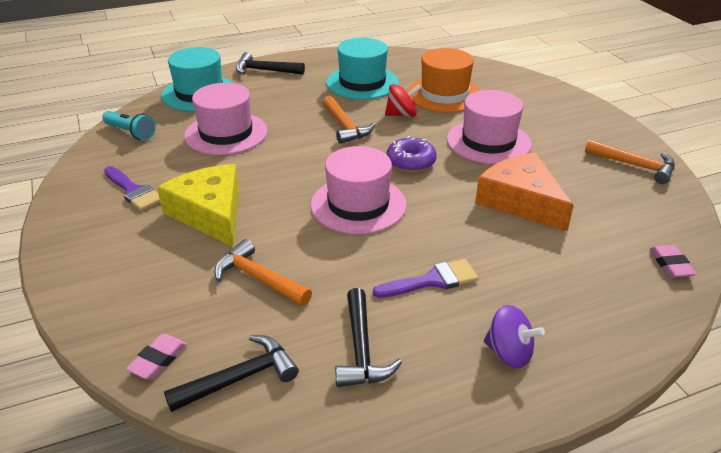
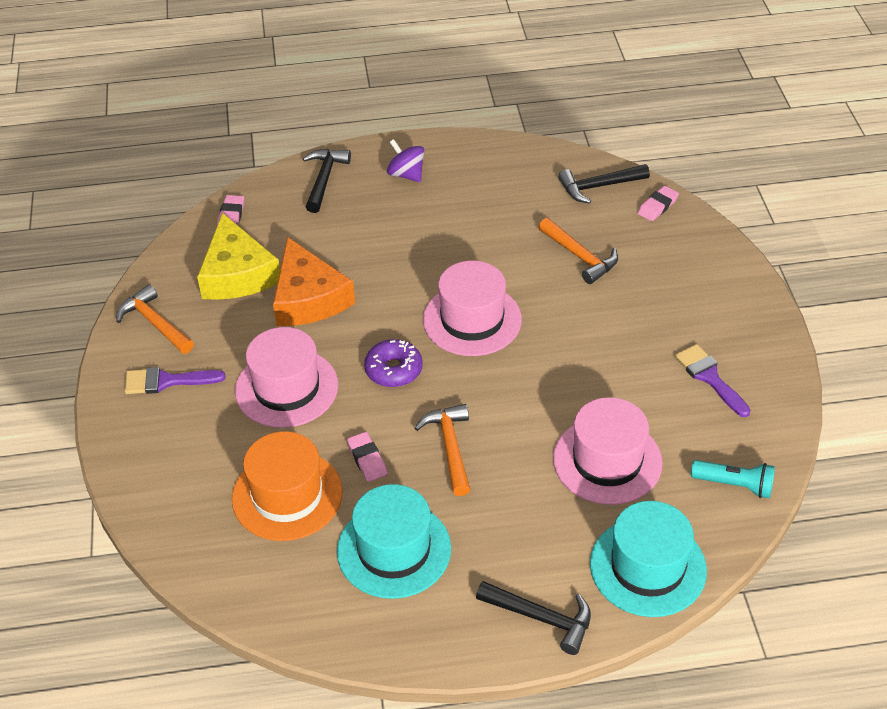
camera: 165 degrees left, 10 degrees up
(131, 133) = (735, 485): turquoise flashlight -> turquoise flashlight turned 150 degrees clockwise
(210, 213) = (624, 333): yellow cheese -> yellow cheese (237, 273)
(361, 350) = (509, 191): black hammer -> black hammer (324, 179)
(402, 114) = (367, 459): red spinning top -> pink eraser
(432, 280) = (435, 233): purple brush -> purple brush (166, 381)

